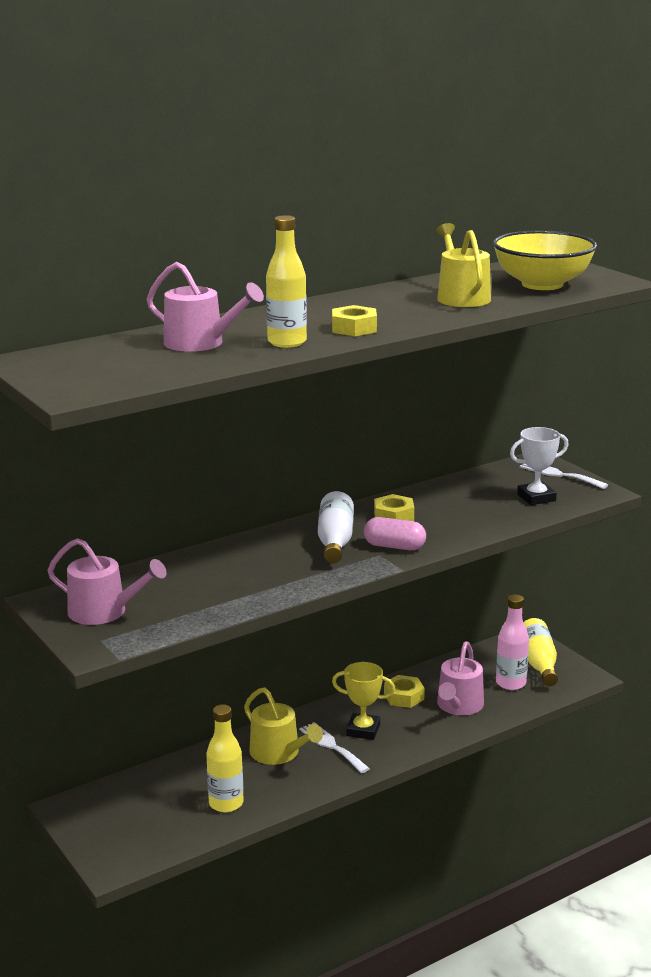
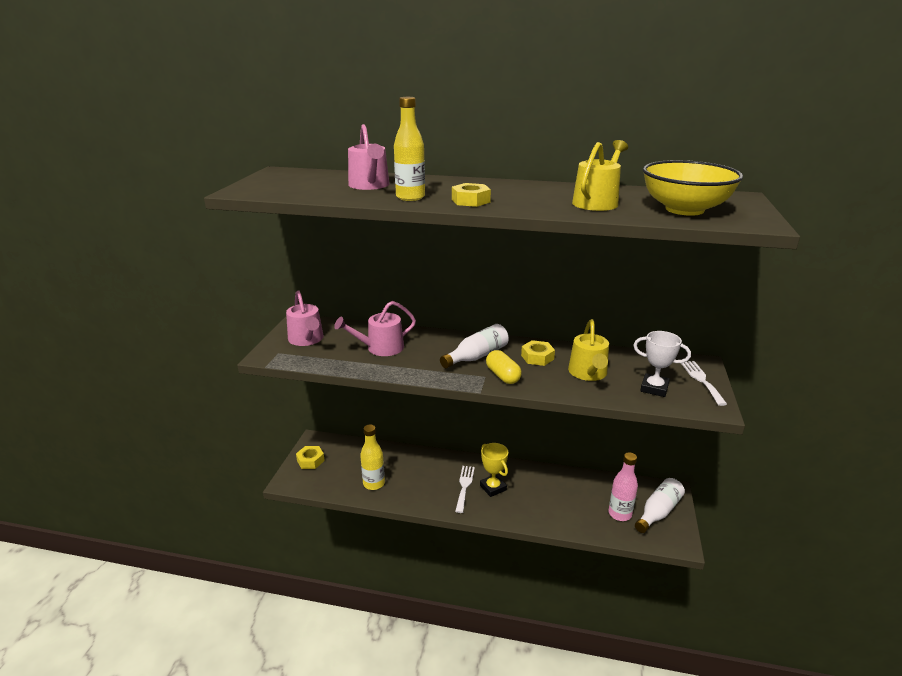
camera: 45 degrees right, 5 degrees up
(279, 753) = (434, 473): yellow watering can -> yellow watering can (588, 373)
(394, 546) = (503, 376): pink capsule -> yellow capsule
(404, 697) = (542, 482): yellow nut -> yellow nut (310, 460)
(459, 706) = (566, 508): pink watering can -> pink watering can (381, 348)
(539, 662) = (658, 512): yellow bottle -> white bottle

